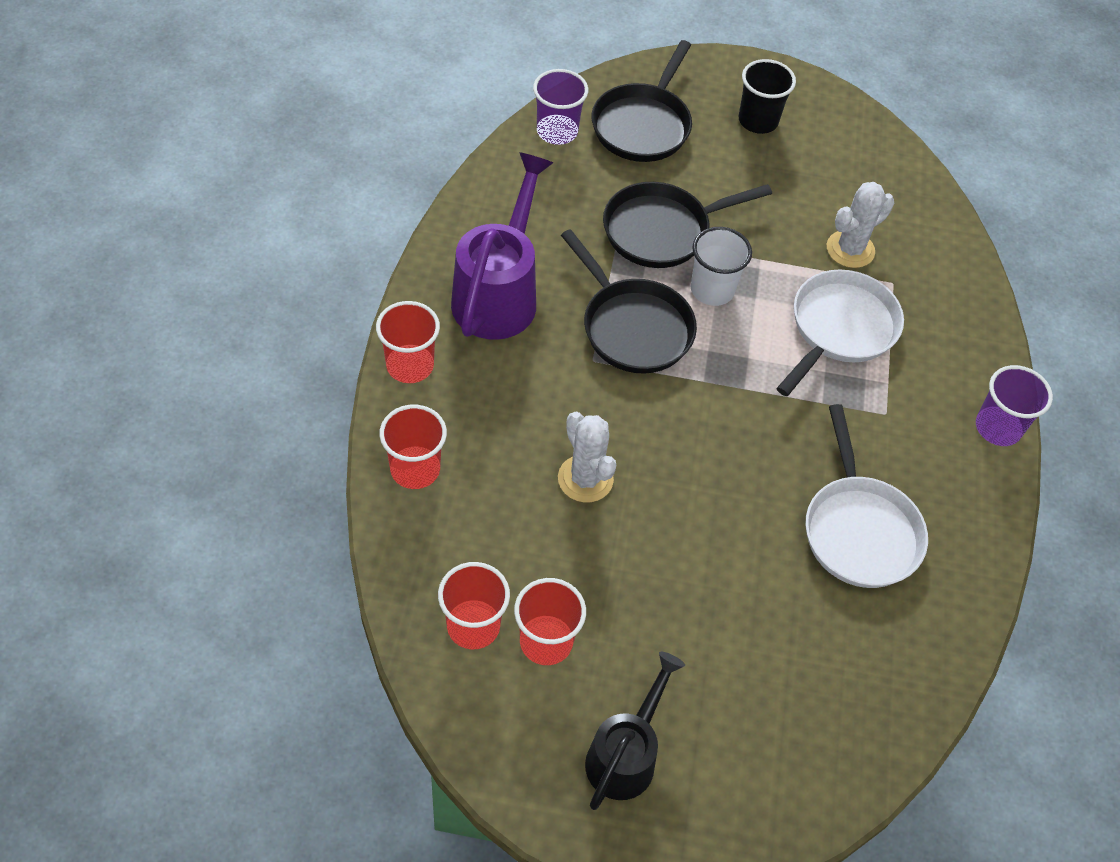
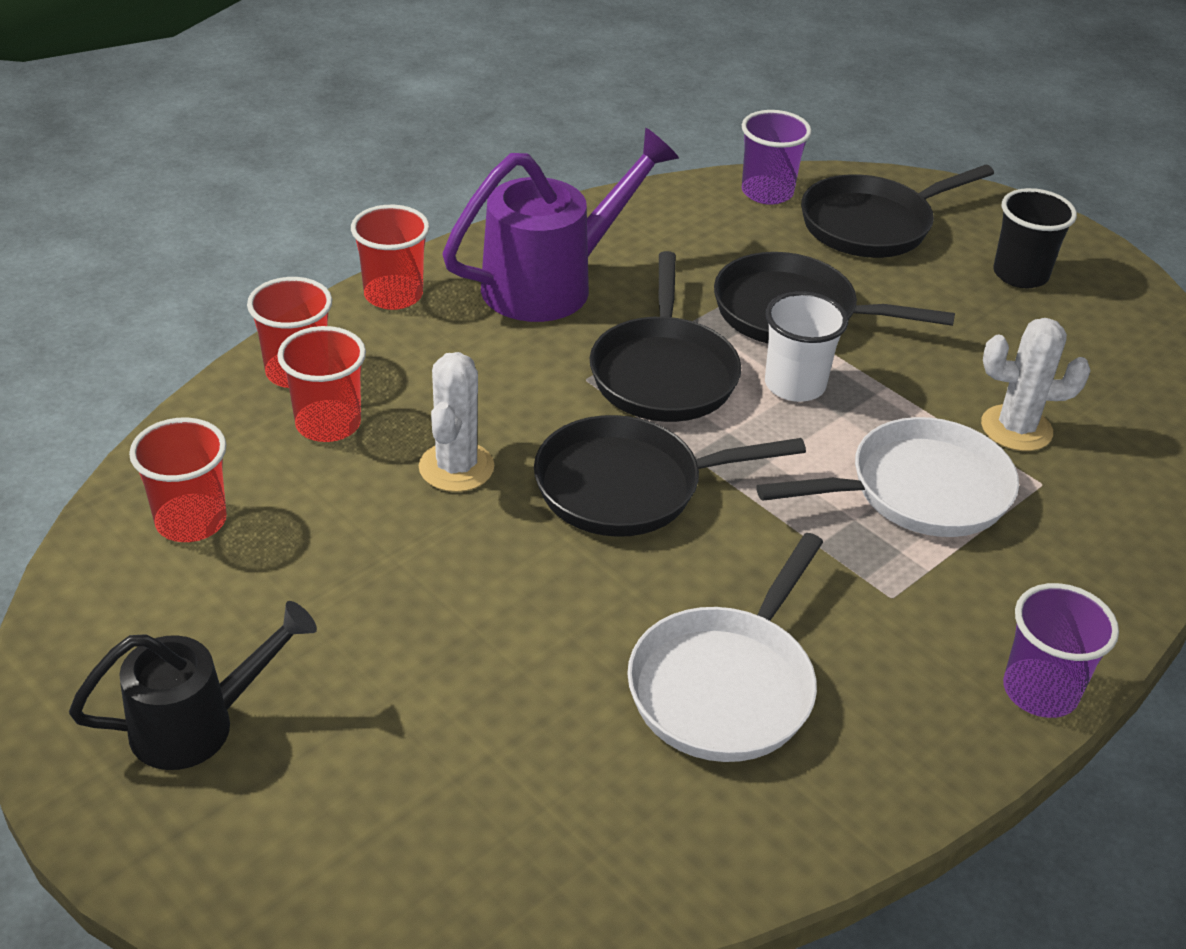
camera: 40 degrees right, 15 degrees down
(546, 641) = (244, 576): red cup -> red cup (328, 424)
(692, 428) = (628, 486): none -> black pan

